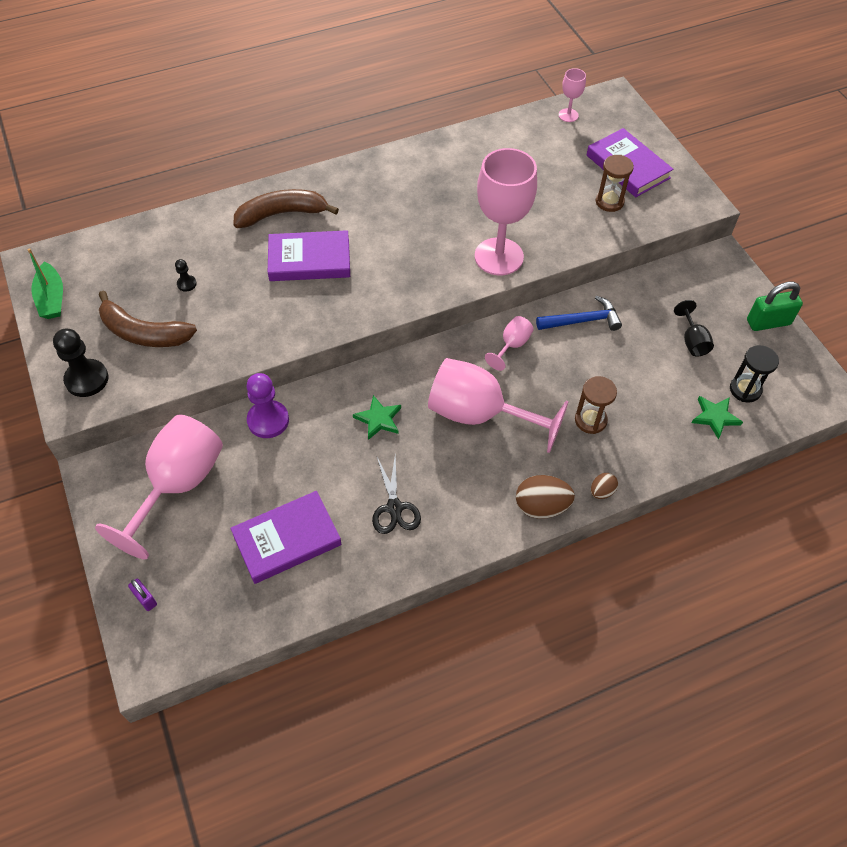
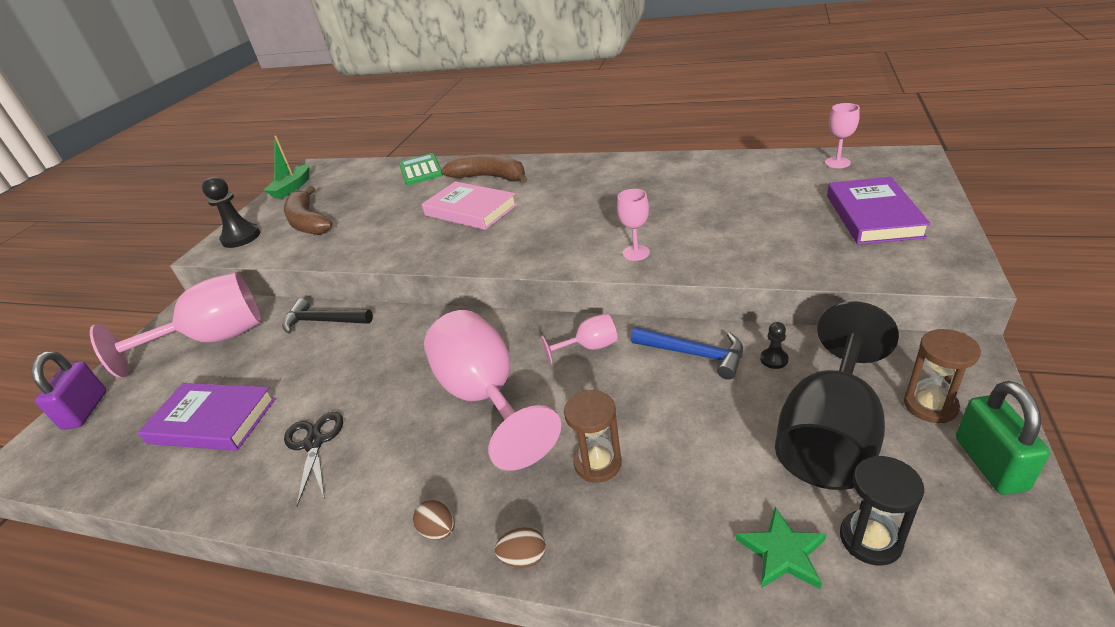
camera: 45 degrees right, 20 degrees down
(145, 599) = (85, 410): purple padlock -> purple padlock, size x1.88
(186, 284) = (372, 202): black pawn -> black pawn (774, 359)
(190, 226) = (421, 170): none -> green calculator
(268, 420) = (323, 321): purple pawn -> black hammer
(309, 260) = (470, 210): purple book -> pink book
(378, 419) = (398, 358): green star -> none
(394, 508) = (314, 443): black scissors -> black scissors turned 135 degrees clockwise
(499, 256) = (636, 253): pink goblet -> pink goblet, size x0.46
(541, 506) = (438, 530): brown egg -> brown egg, size x0.56
(609, 202) = (817, 240): brown hourglass -> brown hourglass (930, 405)
(692, 341) = (830, 435): black goblet -> black goblet, size x2.19
(768, 322) = (990, 464): green padlock -> green padlock turned 60 degrees clockwise

